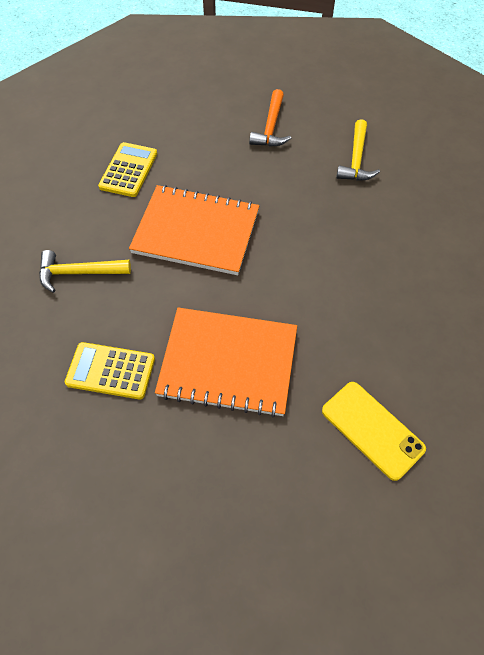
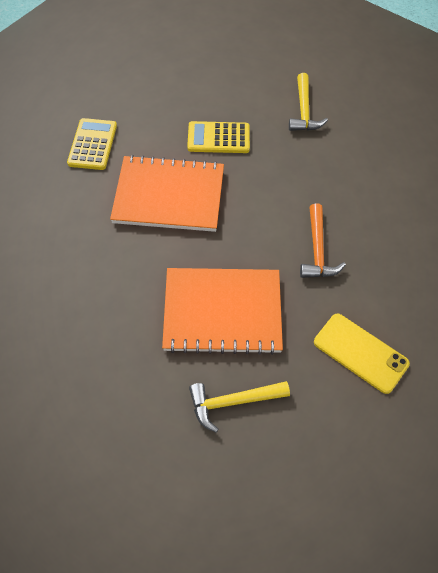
camera: 10 degrees left, 0 degrees up
(79, 273) = (66, 248): yellow hammer -> yellow hammer (233, 402)
(110, 371) = (116, 334): yellow calculator -> yellow calculator (218, 138)
(271, 127) = (219, 88): orange hammer -> orange hammer (317, 250)

